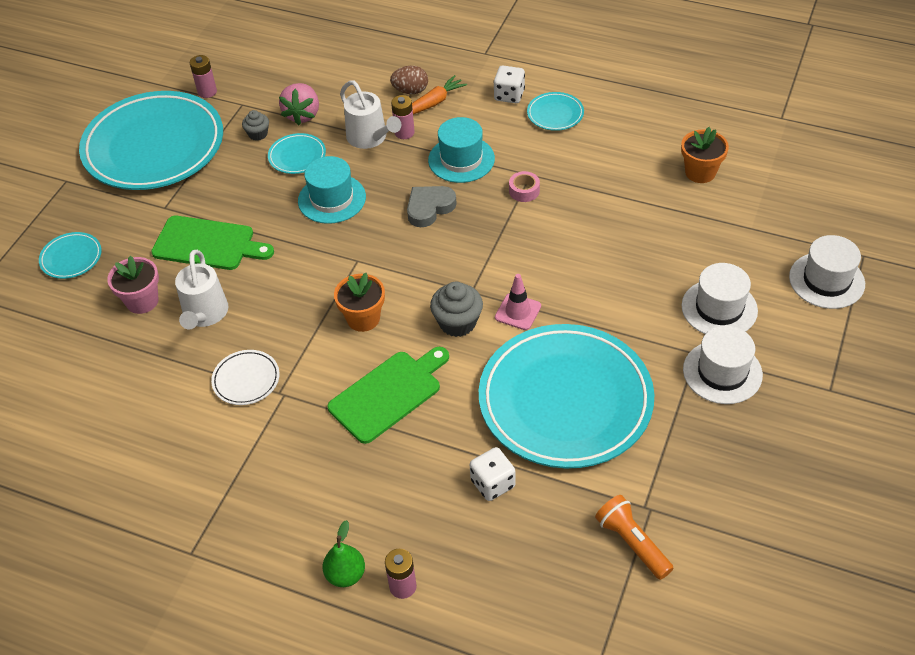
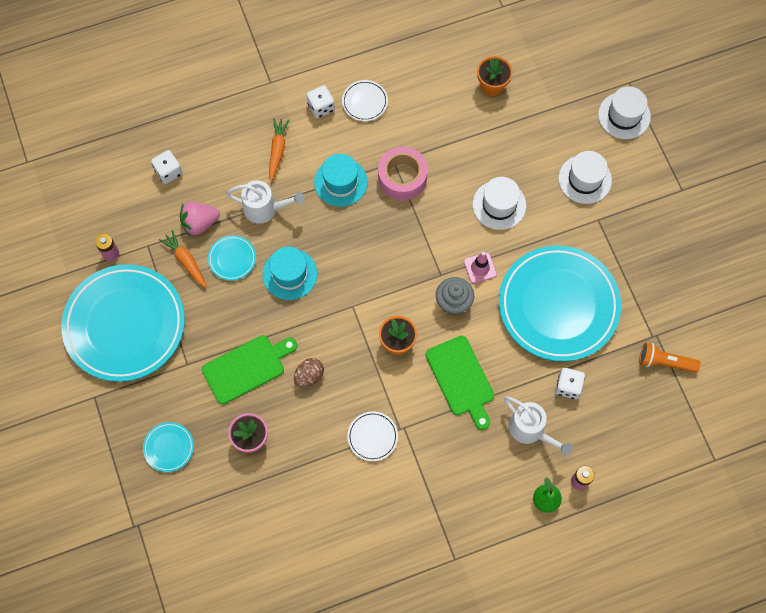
camera: 45 degrees left, 20 degrees up
(205, 314) = (300, 416): white watering can -> white watering can (530, 430)
(258, 134) = (186, 261): grey cupcake -> orange carrot
(302, 115) = (199, 223): pink strawberry -> pink strawberry turned 105 degrees clockwise
(322, 65) = (168, 172): none -> white dice
(388, 394) = (461, 379): green cutting board -> green cutting board turned 150 degrees clockwise
(404, 132) = (283, 188): pink battery -> none
(410, 91) = (252, 150): brown egg -> brown egg (309, 376)
(429, 208) = (357, 234): grey heart -> none
(524, 191) = (402, 178): pink tape -> pink tape, size x2.05
(555, 114) = (365, 102): turquoise plate -> white plate
(722, 372) = (621, 221): white hat -> white hat (499, 205)

